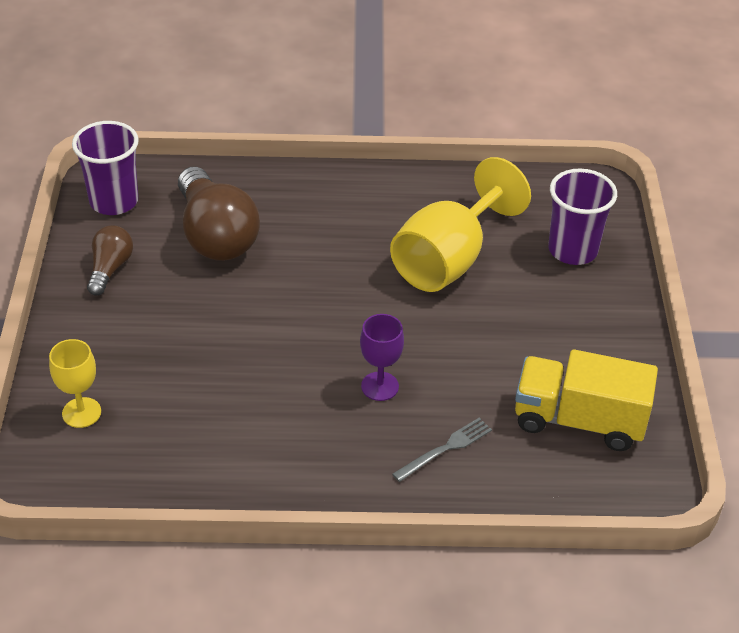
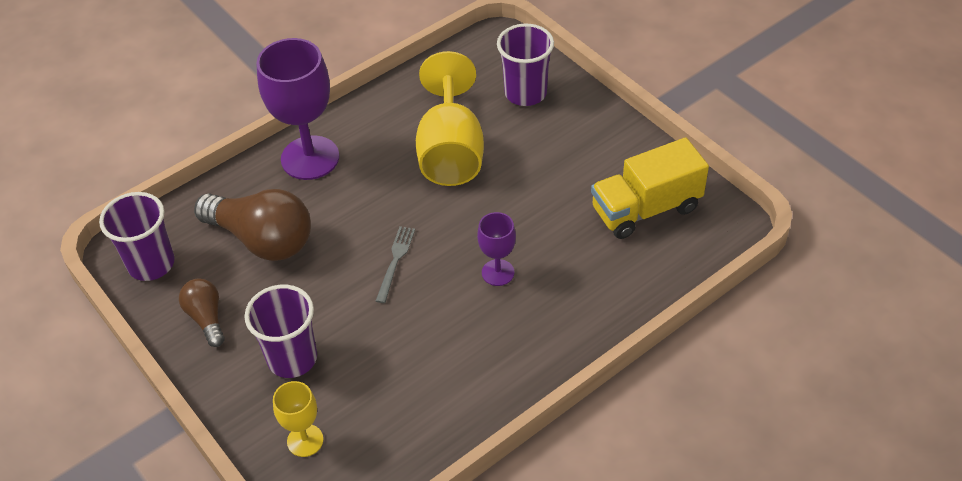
camera: 35 degrees left, 5 degrees up
(139, 343) = (292, 358): none -> purple cup
(322, 193) = (310, 158): none -> purple goblet
(445, 449) = (584, 286): grey fork -> grey fork (395, 261)

